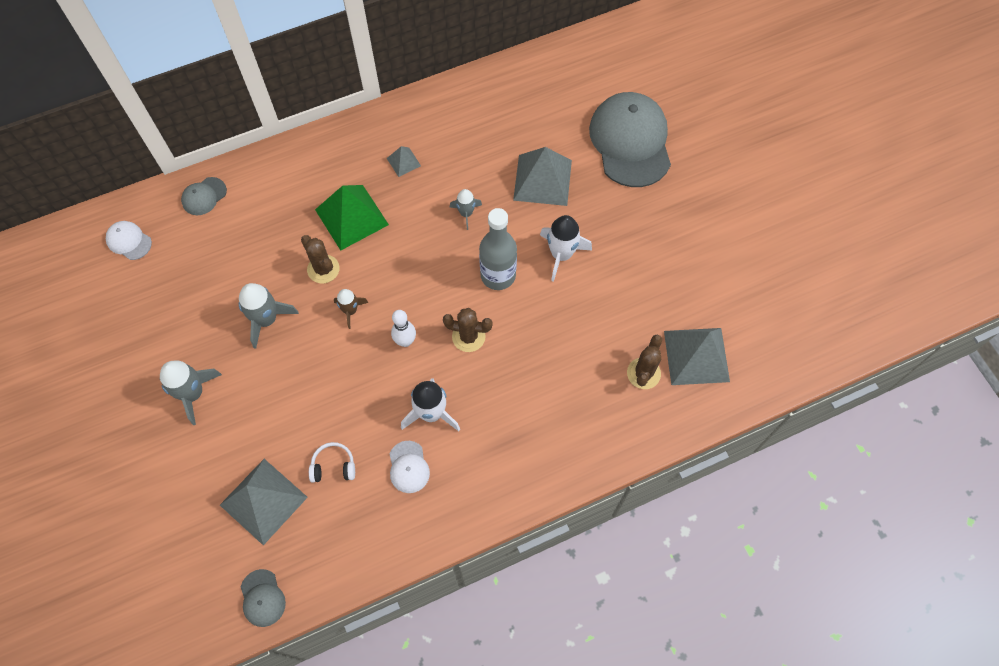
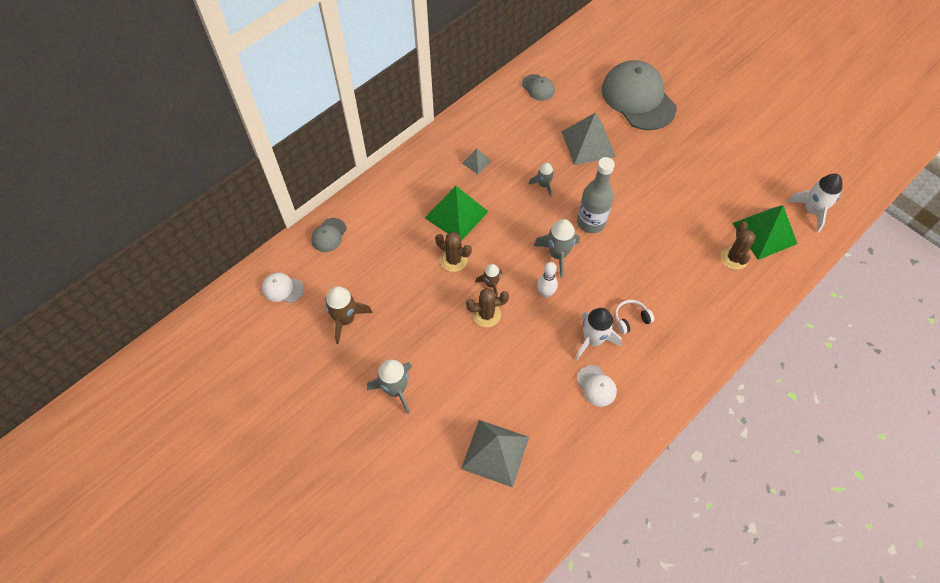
camera: 20 degrees left, 5 degrees down
(177, 297) = (345, 319): none -> brown rocket
(262, 598) = (533, 529): grey cap -> grey cap (538, 87)
(266, 320) = (427, 312): grey rocket -> grey rocket (558, 254)
(333, 466) = (537, 406): white headphones -> white headphones (631, 319)
(468, 337) = (592, 274): brown cactus -> brown cactus (486, 314)
(561, 255) = (630, 193): white rocket -> white rocket (812, 211)
(696, 356) = (764, 233): grey pyramid -> green pyramid

